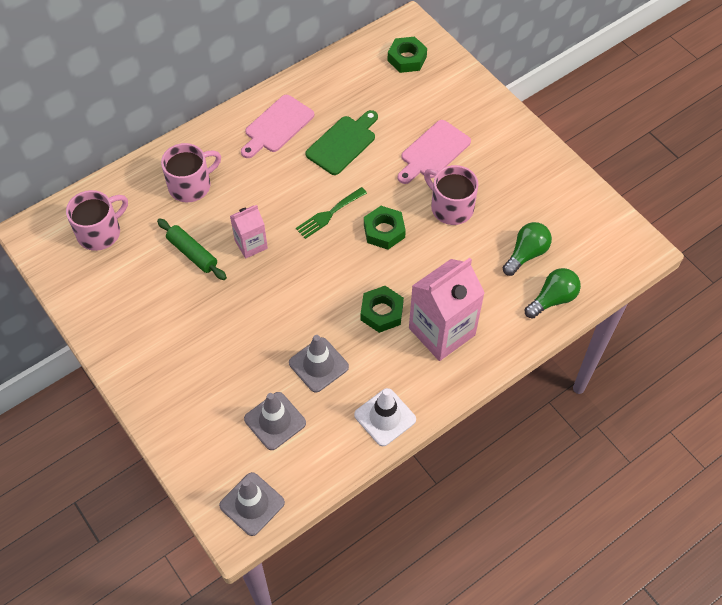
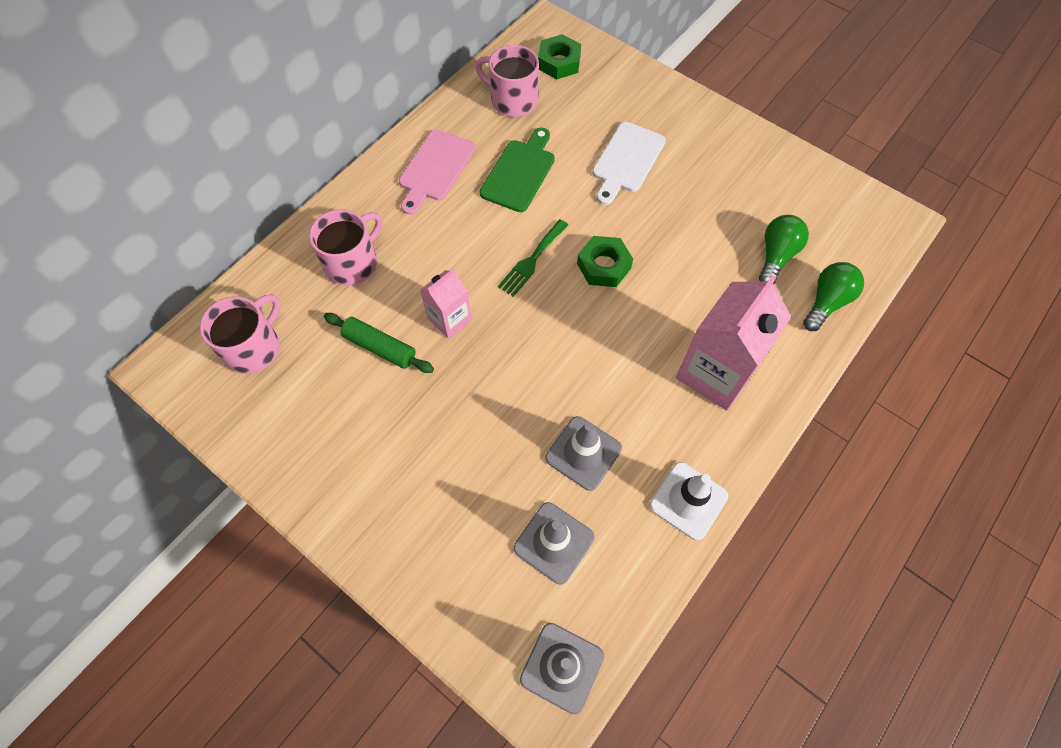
camera: 15 degrees left, 5 degrees up
(381, 312) = (636, 366): green nut -> none
(433, 152) = (627, 161): pink cutting board -> white cutting board
(451, 207) = (670, 220): pink mug -> pink mug (512, 100)

